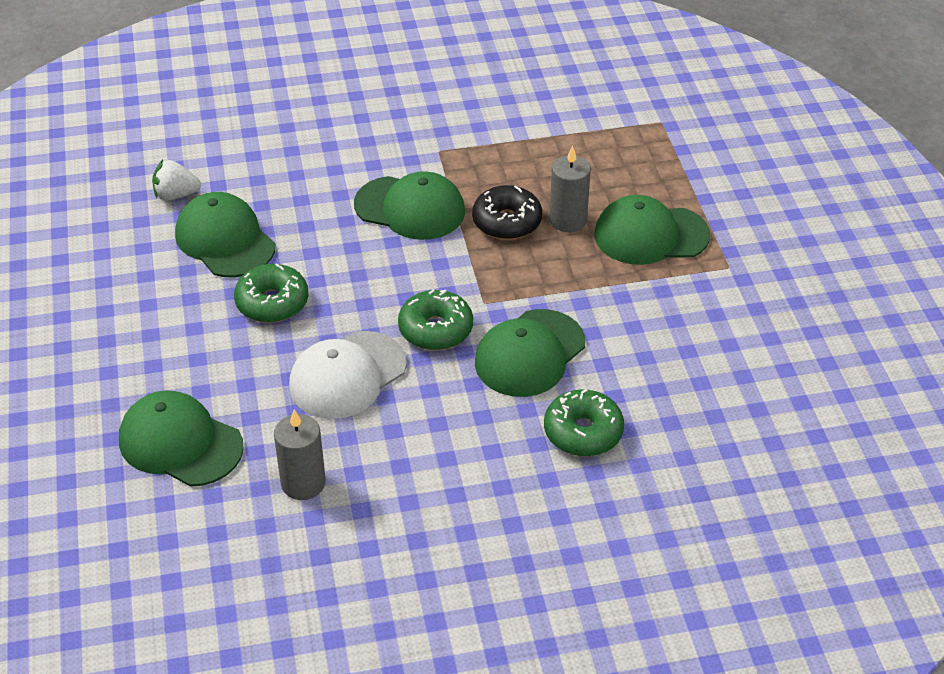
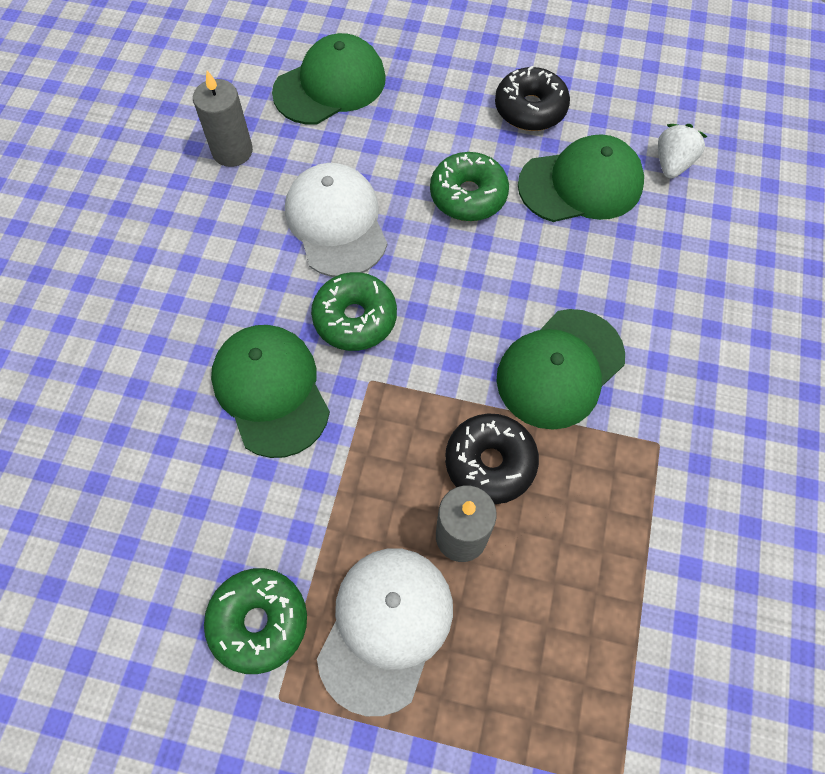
camera: 115 degrees right, 20 degrees up
(149, 293) = (530, 109): none -> black donut
(583, 432) = (140, 391): green donut -> green donut (259, 622)
(650, 235) = (386, 628): green cap -> white cap

